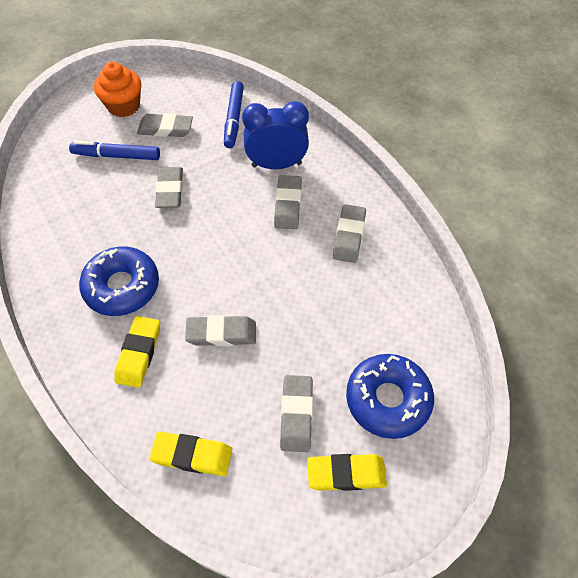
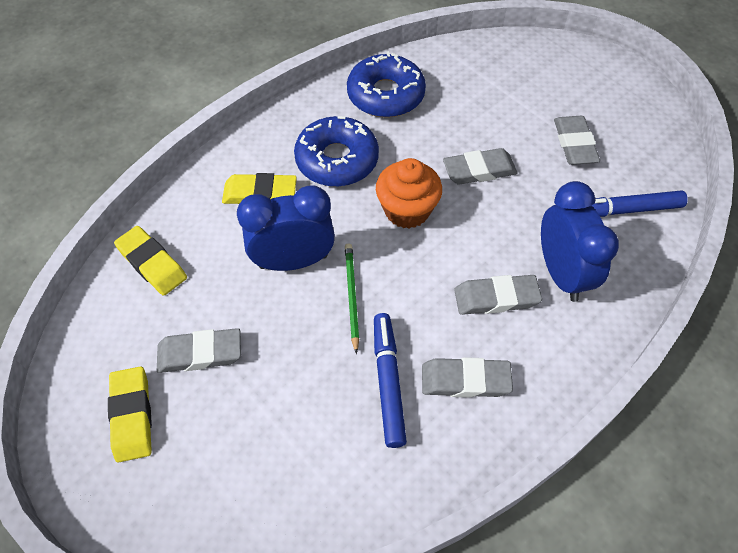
camera: 80 degrees right, 0 degrees up
(116, 156) = (513, 110): blue marker -> blue marker (388, 382)
(124, 106) = (594, 96): orange cupcake -> orange cupcake (407, 210)
(192, 455) = (152, 263): yellow eraser -> yellow eraser turned 45 degrees counterclockwise
(221, 333) = (293, 261): grey eraser -> blue clock
(265, 295) = (351, 296): none -> green pencil
(387, 399) = (225, 455): blue donut -> blue donut (385, 95)

